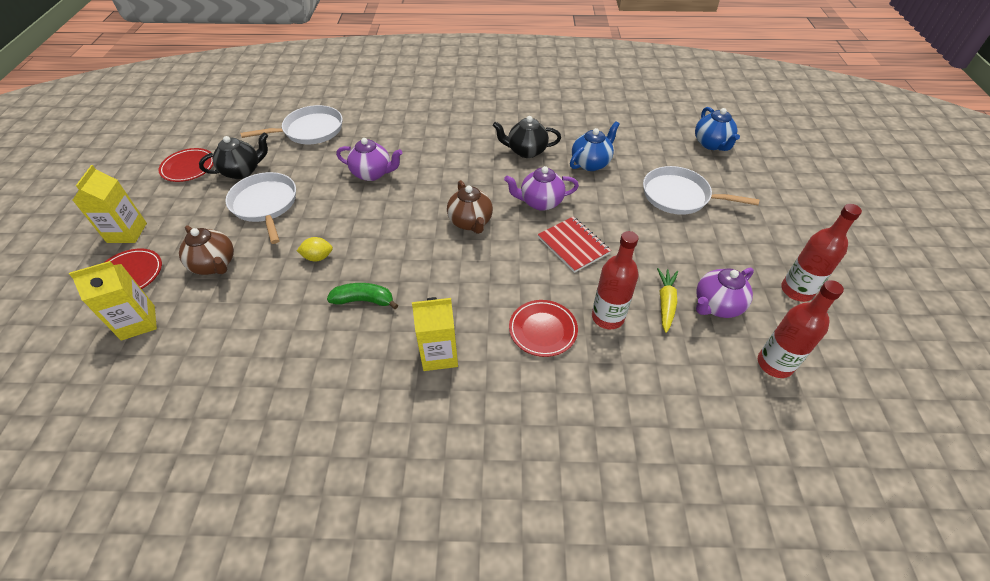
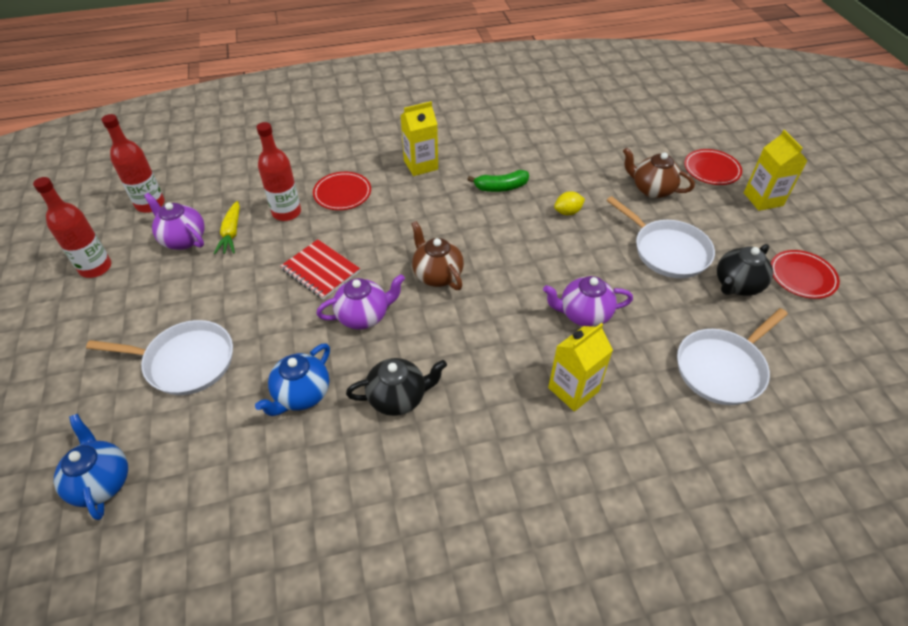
camera: 165 degrees right, 0 degrees up
(138, 322) = (661, 144): yellow carton -> yellow carton (573, 389)
(716, 306) = (183, 239): purple teapot -> purple teapot turned 90 degrees counterclockwise

